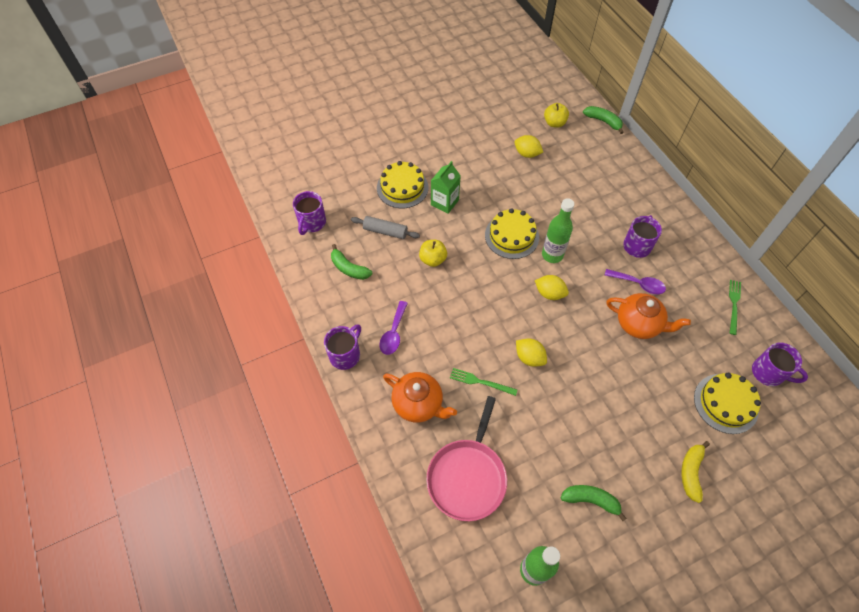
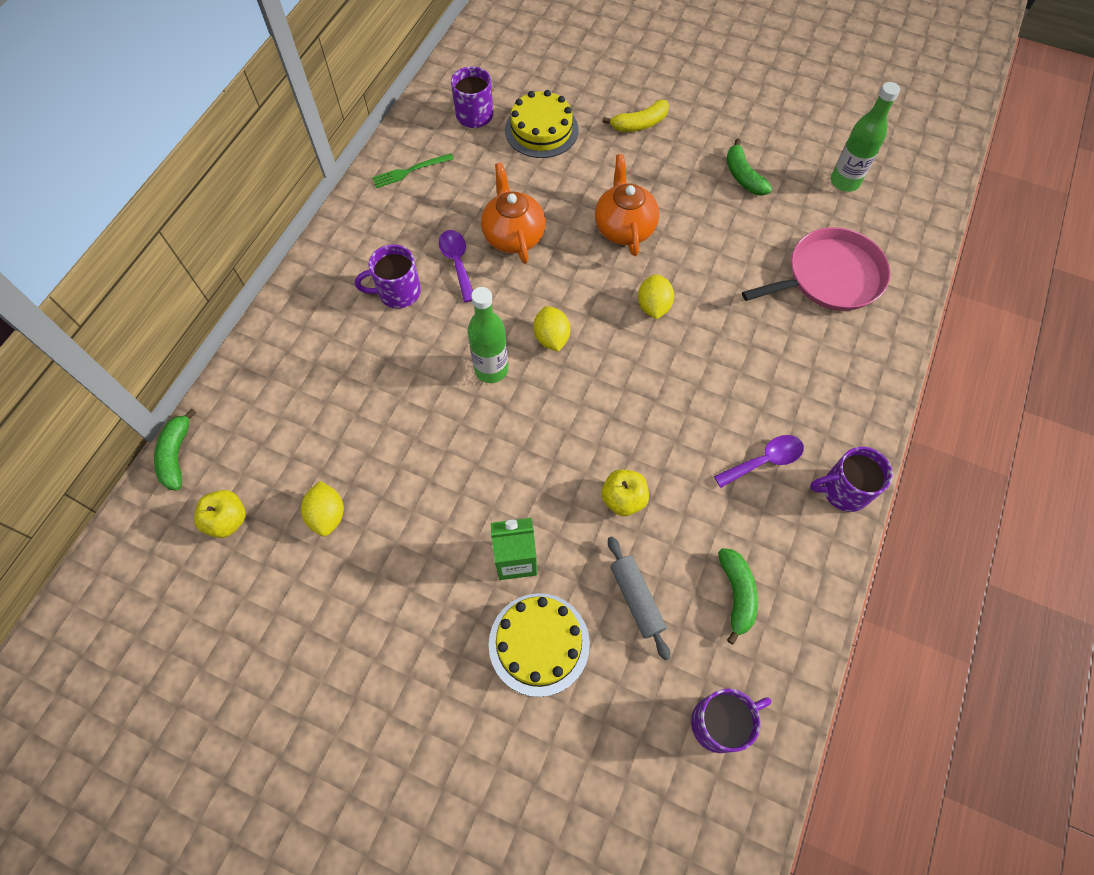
camera: 130 degrees left, 5 degrees up
(418, 404) = (812, 370): orange teapot -> orange teapot (624, 228)
(480, 382) = (727, 331): green fork -> none
(511, 236) = (501, 433): yellow cake -> none

